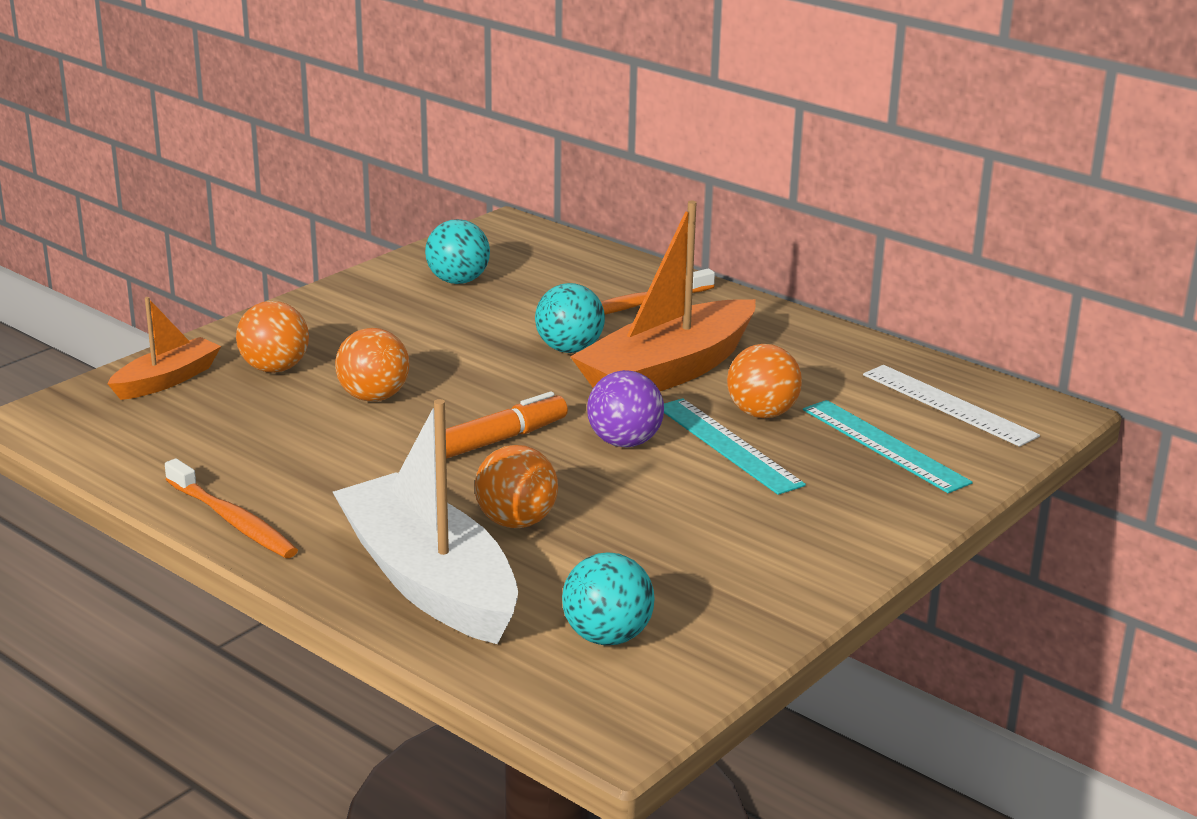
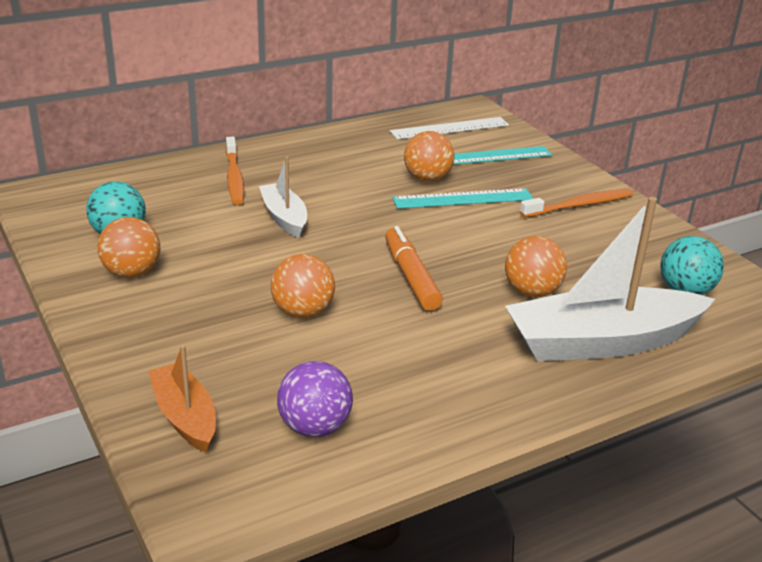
camera: 70 degrees left, 5 degrees up
(232, 520) = (478, 418): orange toothbrush -> orange toothbrush (579, 205)
(274, 368) = (210, 351): orange ball -> orange ball (132, 273)
(569, 349) = (284, 217): turquoise ball -> white boat
(624, 442) = (439, 230): purple ball -> purple ball (314, 427)
(667, 372) = (348, 193): orange boat -> none

